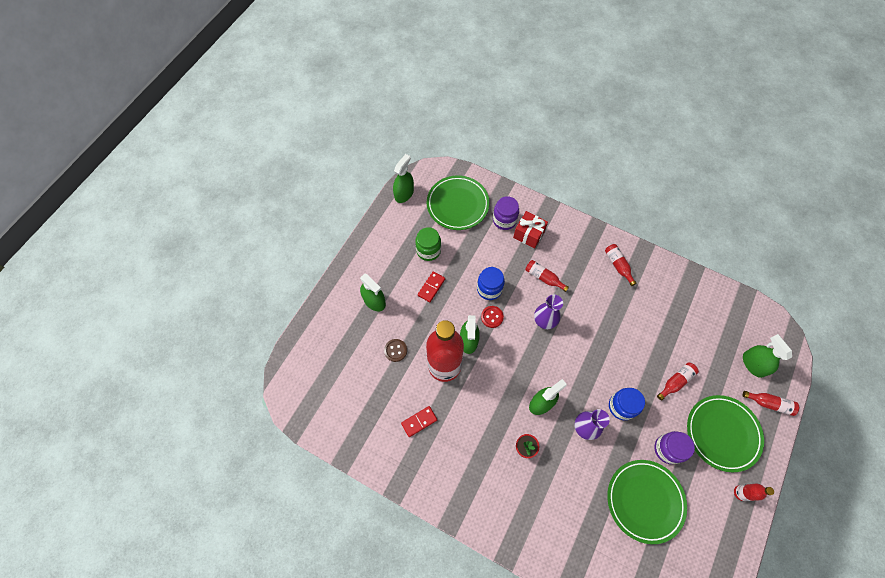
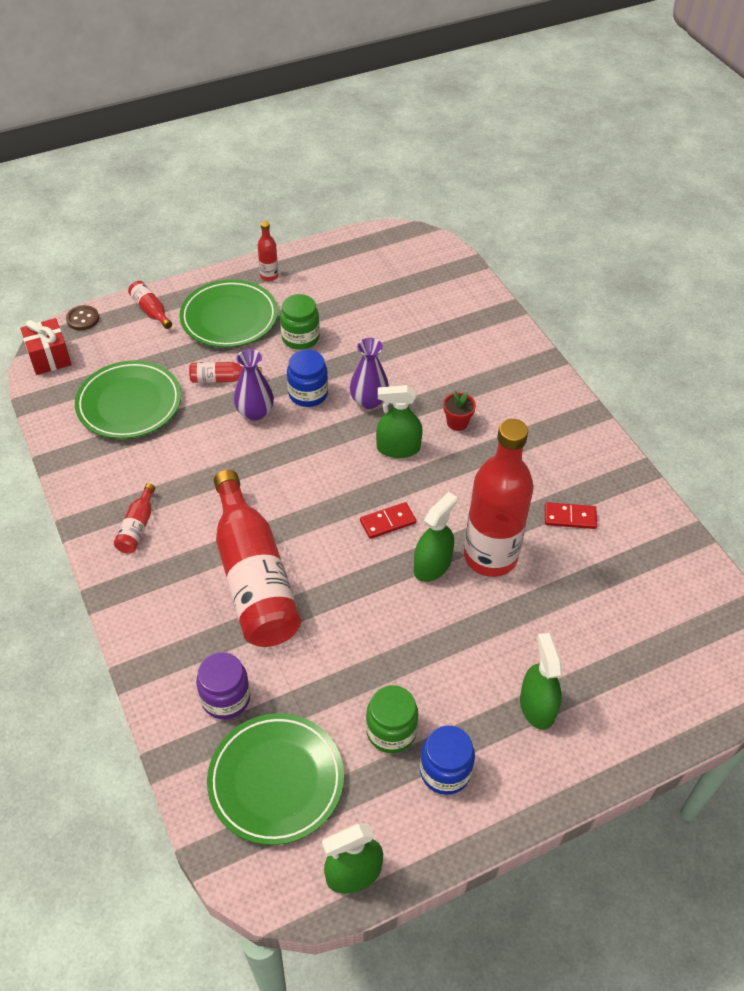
camera: 145 degrees left, 15 degrees down
(395, 350) = (548, 616): brown button -> brown button (83, 319)
(431, 287) = (431, 670): red domino -> red domino (388, 522)
(489, 289) = (345, 611): blue jar -> blue jar (445, 771)
(492, 317) = (375, 573): red button -> none
(528, 234) = (212, 650): red gift -> red gift (49, 357)
(543, 277) = (253, 577): red bottle -> red bottle, size x2.42
(545, 320) = (306, 526): purple vase -> purple vase (255, 412)
(645, 501) = (369, 319): green plate -> green plate (129, 404)
(667, 449) = (300, 338): purple jar -> green jar
(753, 364) = (120, 344): green spray bottle -> none

